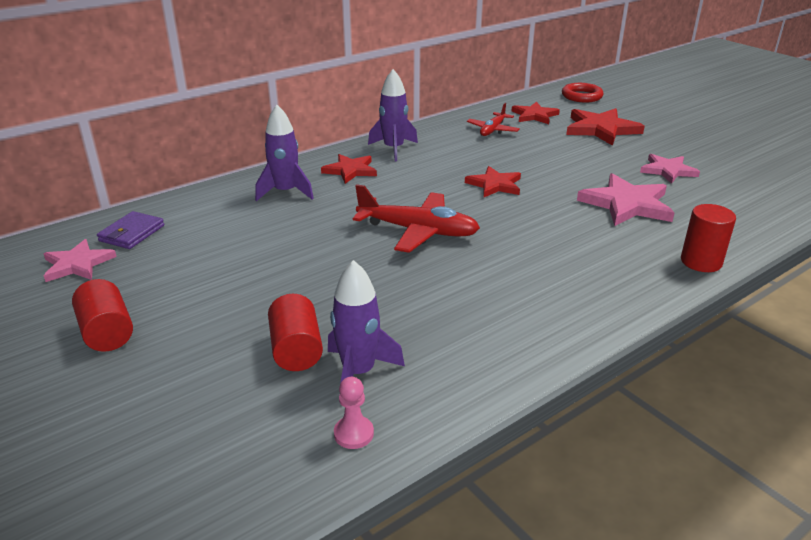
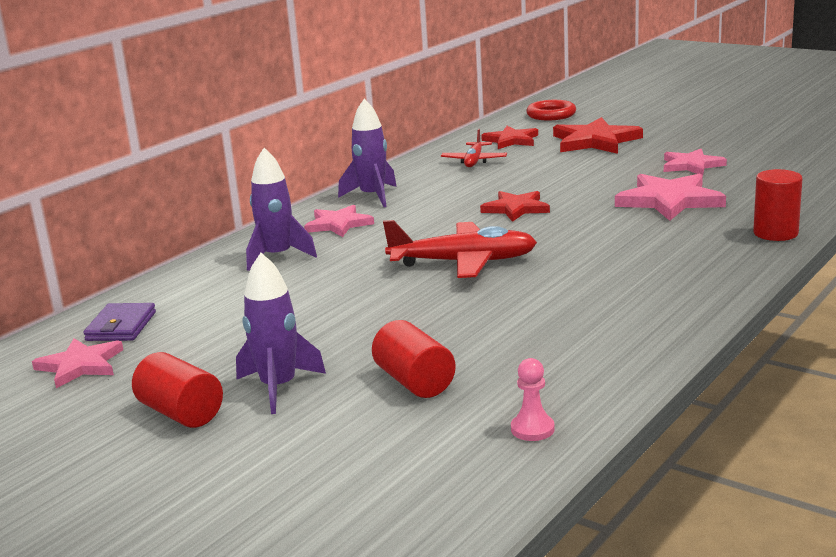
camera: 15 degrees left, 10 degrees down
(350, 170) = (338, 224): red star -> pink star
(358, 372) = (497, 384): purple rocket -> purple rocket (278, 387)

